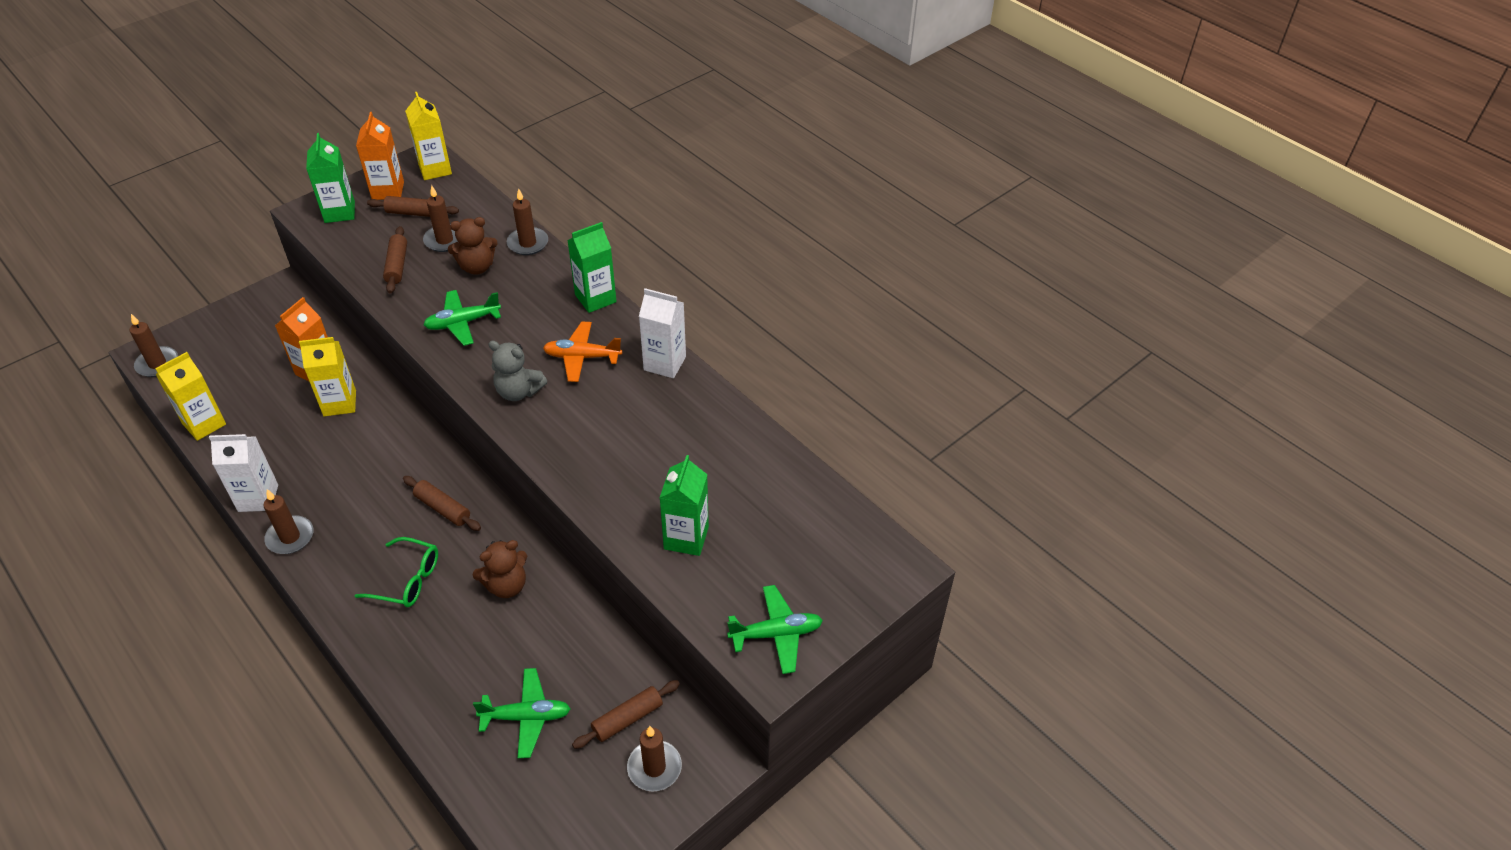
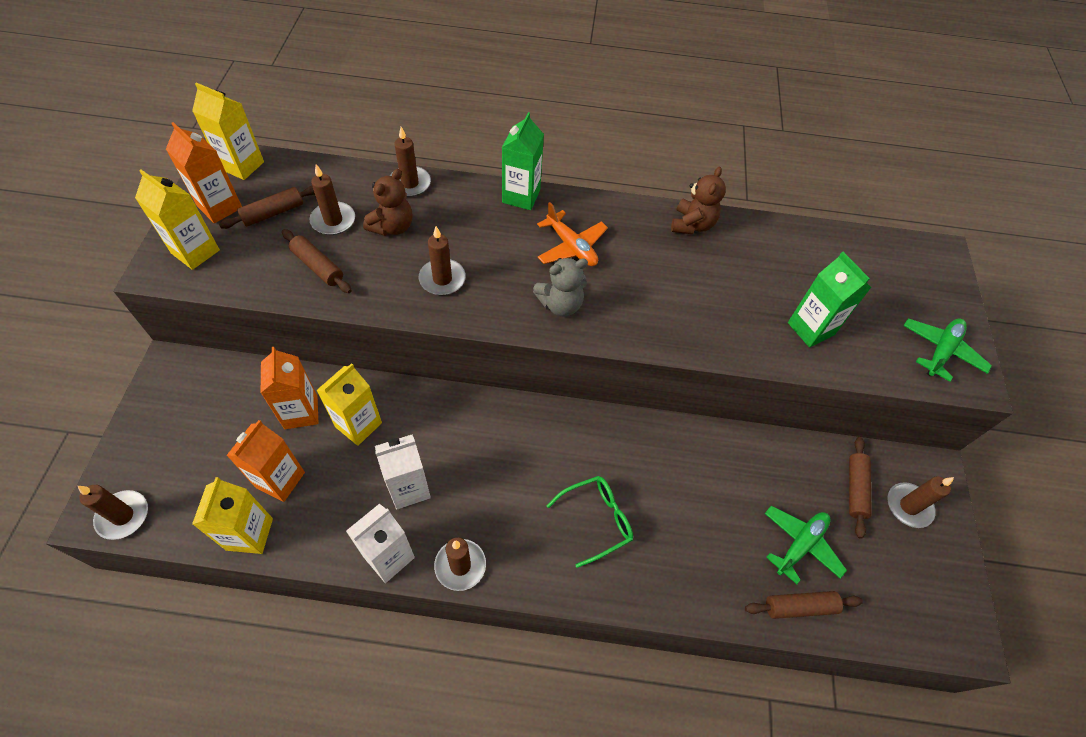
camera: 45 degrees left, 10 degrees up
(256, 404) = (280, 479): none -> orange carton
(339, 212) = (195, 252): green carton -> yellow carton
(443, 508) = (552, 445): brown rolling pin -> brown rolling pin (799, 607)
(463, 323) = (442, 279): green plane -> brown candle
(506, 585) = (669, 464): brown teddy bear -> brown teddy bear (692, 225)
(582, 357) = (571, 247): orange plane -> orange plane turned 90 degrees counterclockwise
(665, 363) = (633, 214): white carton -> white carton (409, 488)

